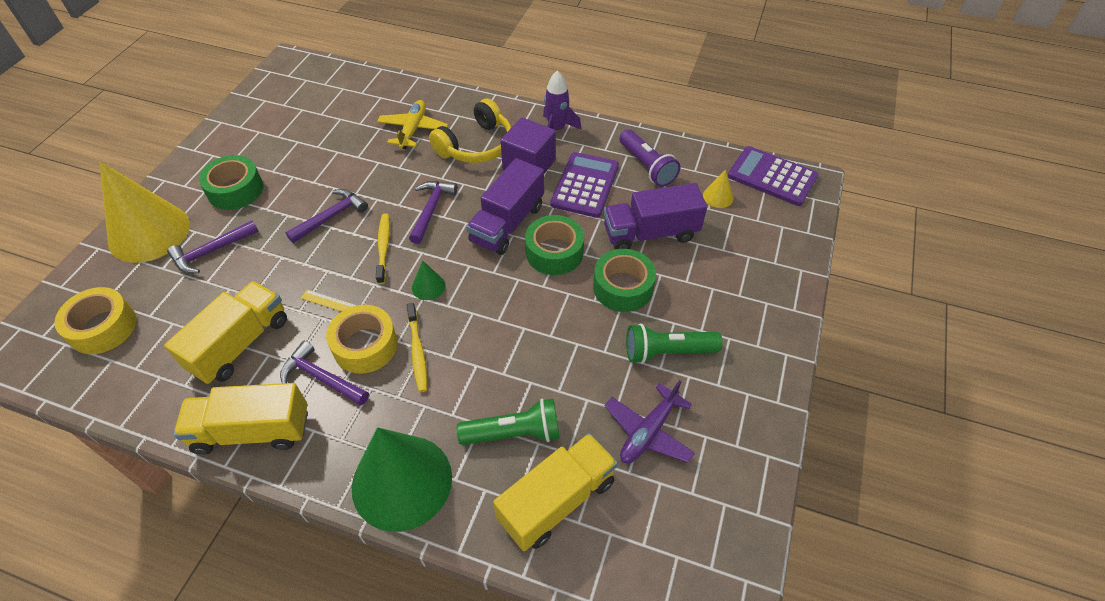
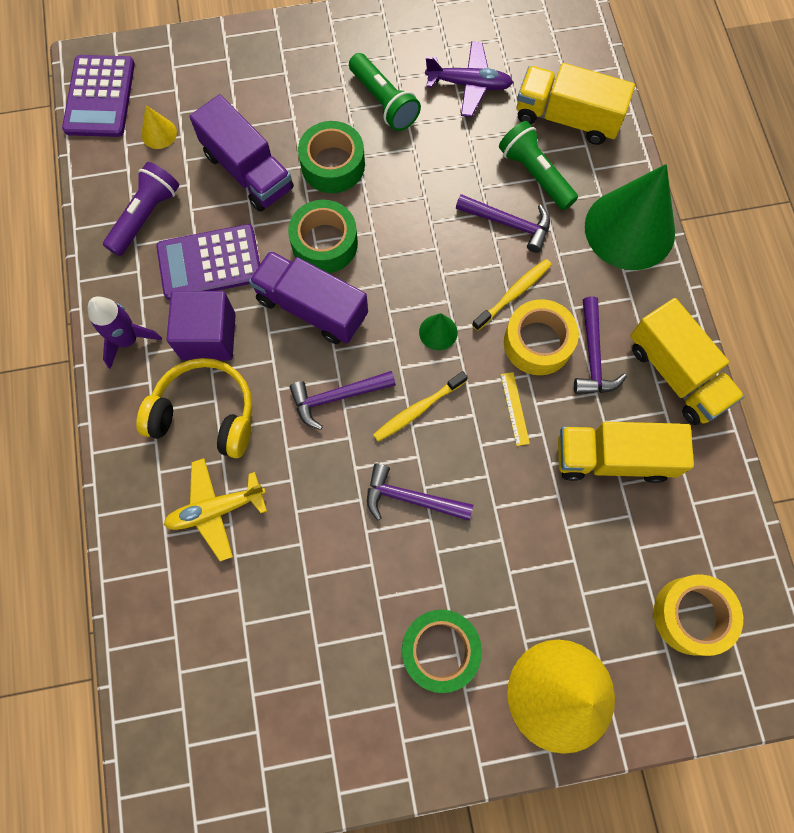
camera: 120 degrees left, 20 degrees up
(212, 251) = (537, 591): purple hammer -> purple hammer (508, 223)
(507, 224) = (311, 308): purple truck -> purple truck turned 150 degrees counterclockwise

